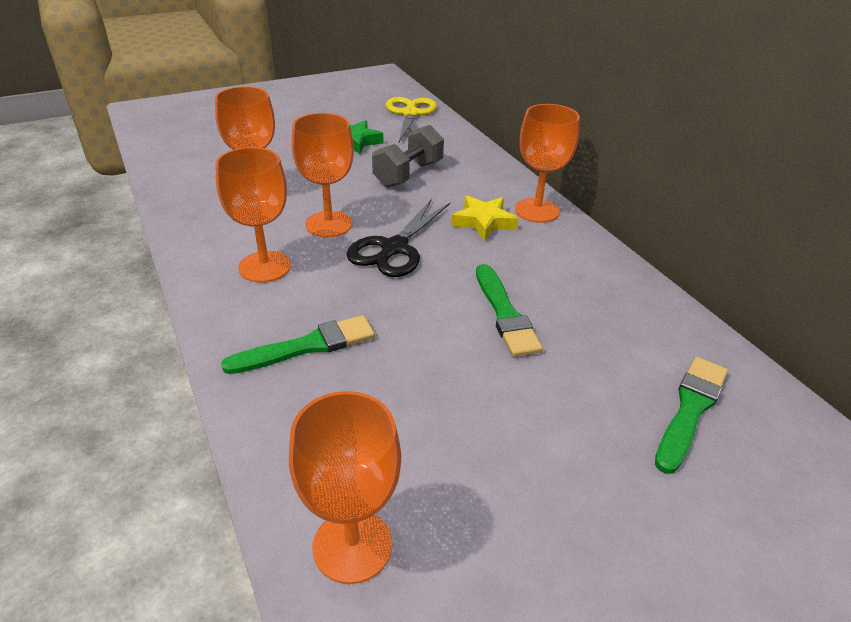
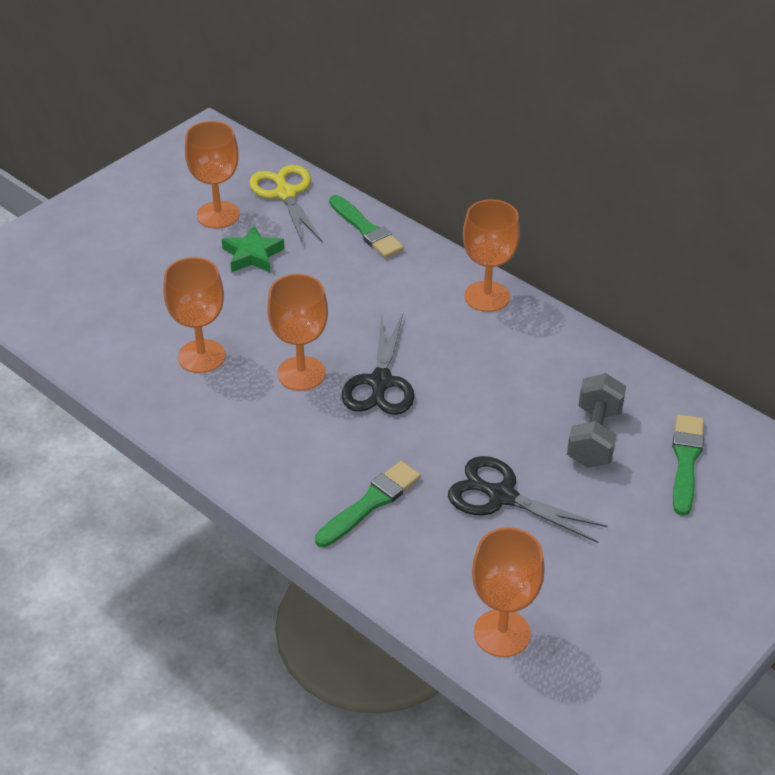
camera: 20 degrees left, 5 degrees up
(264, 267) = (276, 439): orange goblet -> orange goblet (218, 215)
(408, 174) = (338, 286): grey dumbbell -> grey dumbbell (594, 437)
(450, 382) = (501, 496): none -> black scissors
(484, 222) = (445, 326): yellow star -> none
(505, 314) = (513, 421): green brush -> green brush (366, 230)

